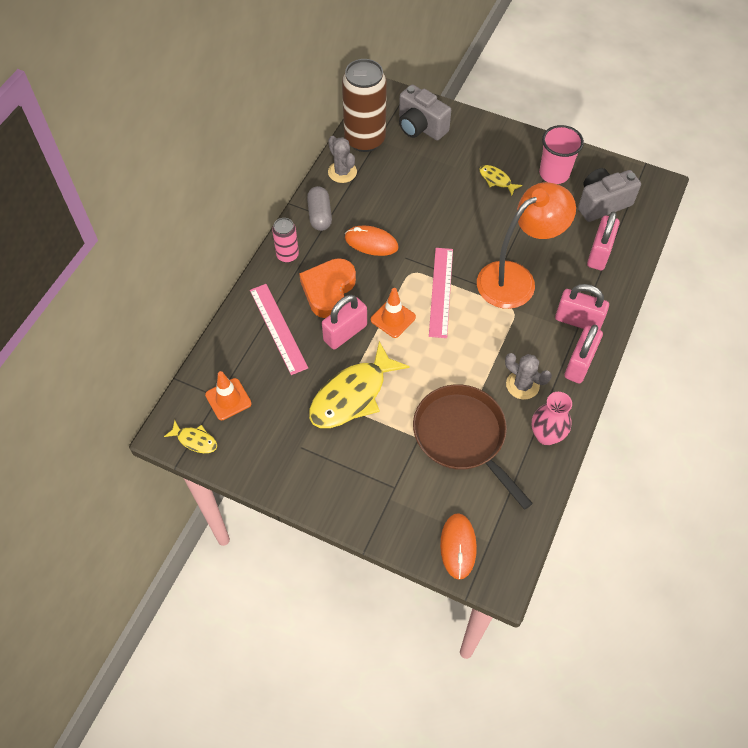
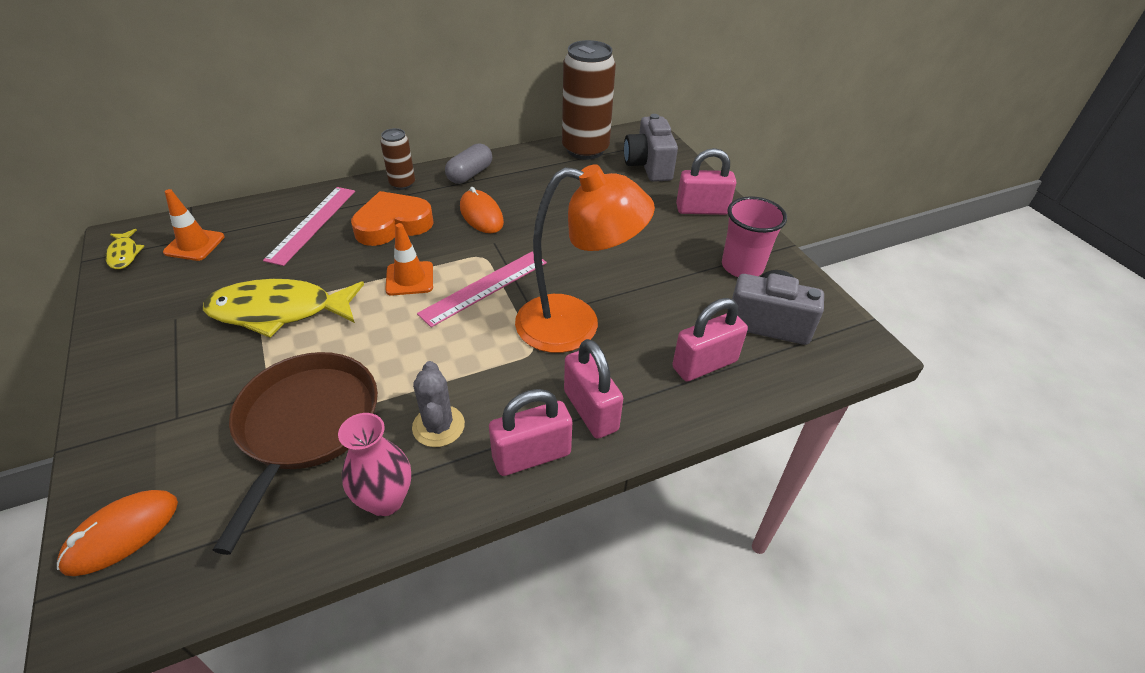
camera: 40 degrees right, 15 degrees down
(287, 255) = (402, 184): pink can -> brown can
(342, 172) = (533, 159): grey cactus -> none
(345, 333) = (354, 262): pink padlock -> pink padlock (702, 209)
(496, 180) = (670, 238): yellow fish -> none

